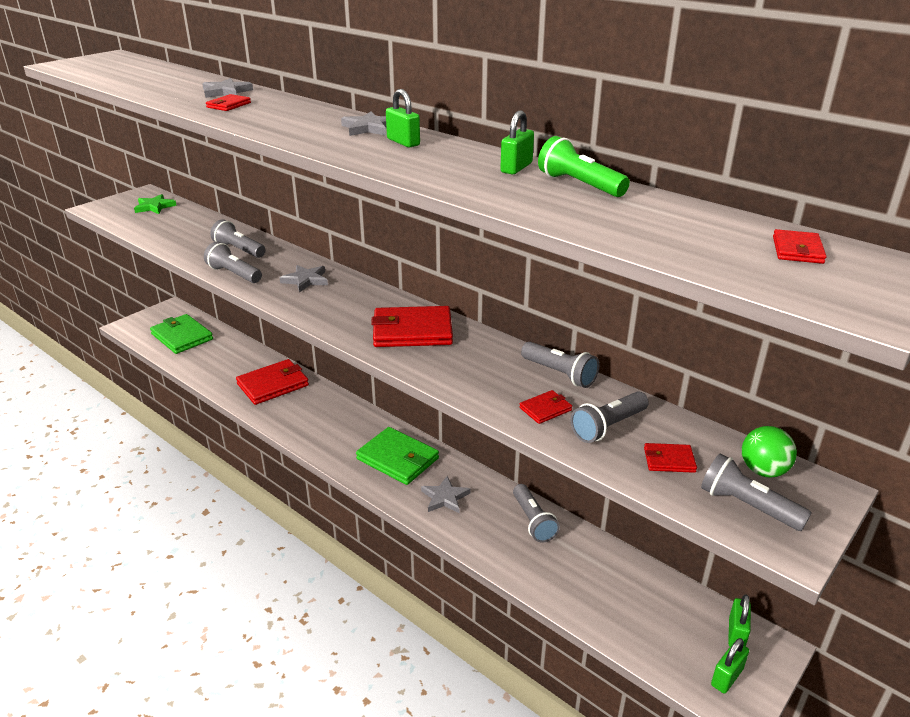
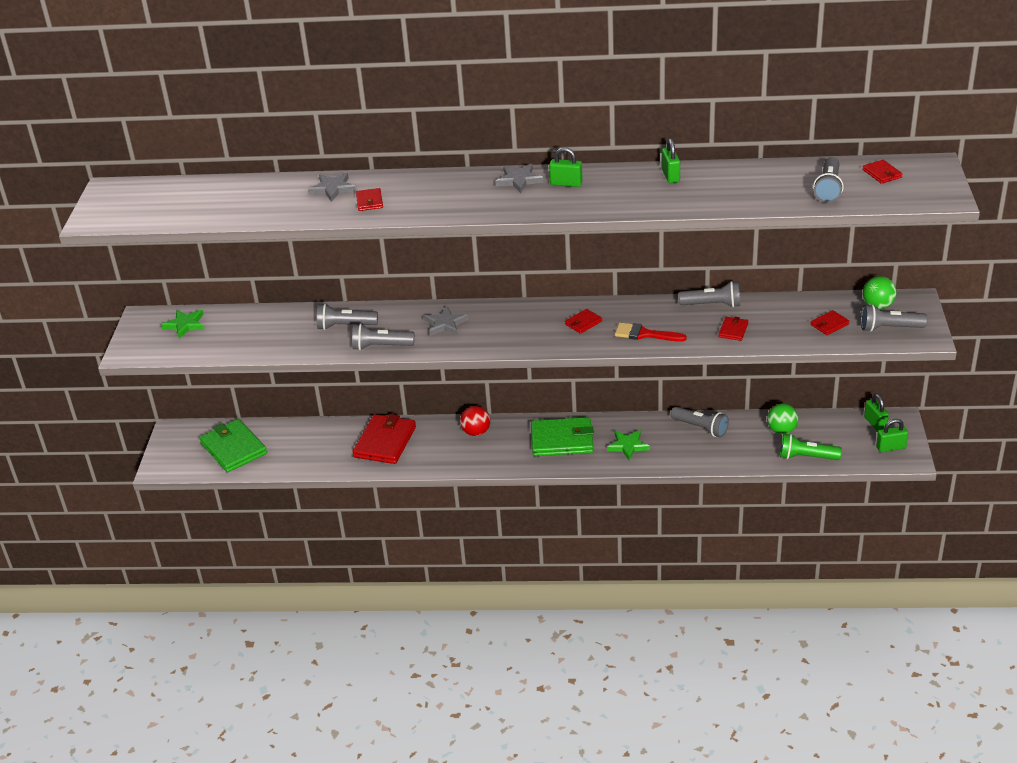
camera: 35 degrees left, 5 degrees up
(182, 336) = (234, 448): green wallet -> green wallet turned 45 degrees clockwise
(343, 414) = (476, 432): none -> red ball
(412, 331) = (583, 323): red wallet -> red wallet, size x0.47
(445, 497) = (628, 446): grey star -> green star
(451, 368) = (645, 334): none -> red brush
(579, 185) = (724, 174): green flashlight -> green flashlight (806, 457)
(608, 427) = (778, 323): grey flashlight -> grey flashlight (828, 189)
(614, 574) = (781, 430): none -> green ball
(727, 677) = (891, 447): green padlock -> green padlock turned 75 degrees clockwise

